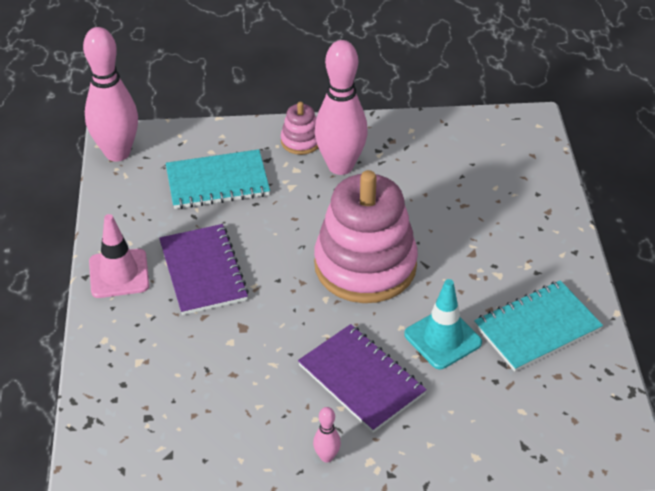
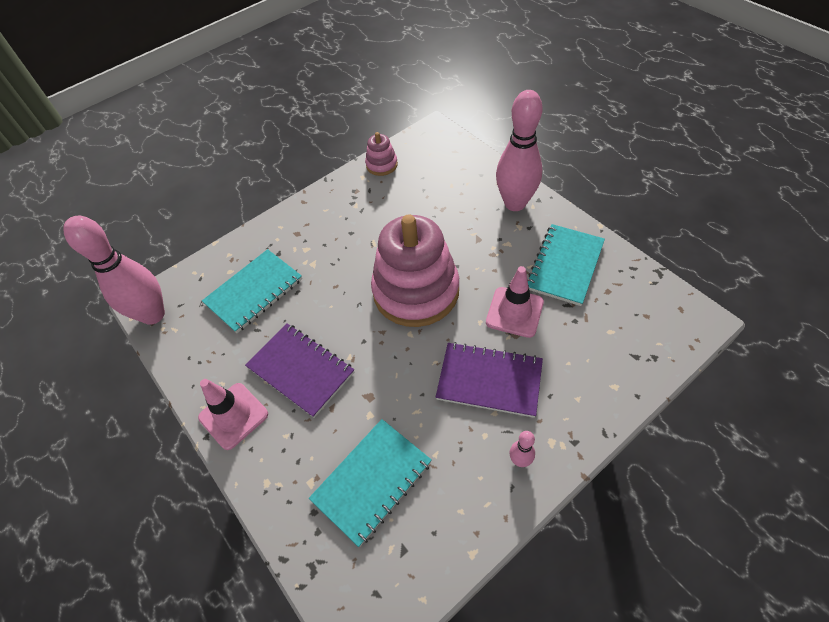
camera: 30 degrees left, 10 degrees up
(188, 392) = (372, 481): none -> turquoise notebook
(301, 141) = (292, 226): pink stacking toy -> pink stacking toy (381, 165)
(340, 166) = (336, 228): pink bowling pin -> pink bowling pin (515, 203)
(442, 338) = (514, 312): turquoise traffic cone -> pink traffic cone

